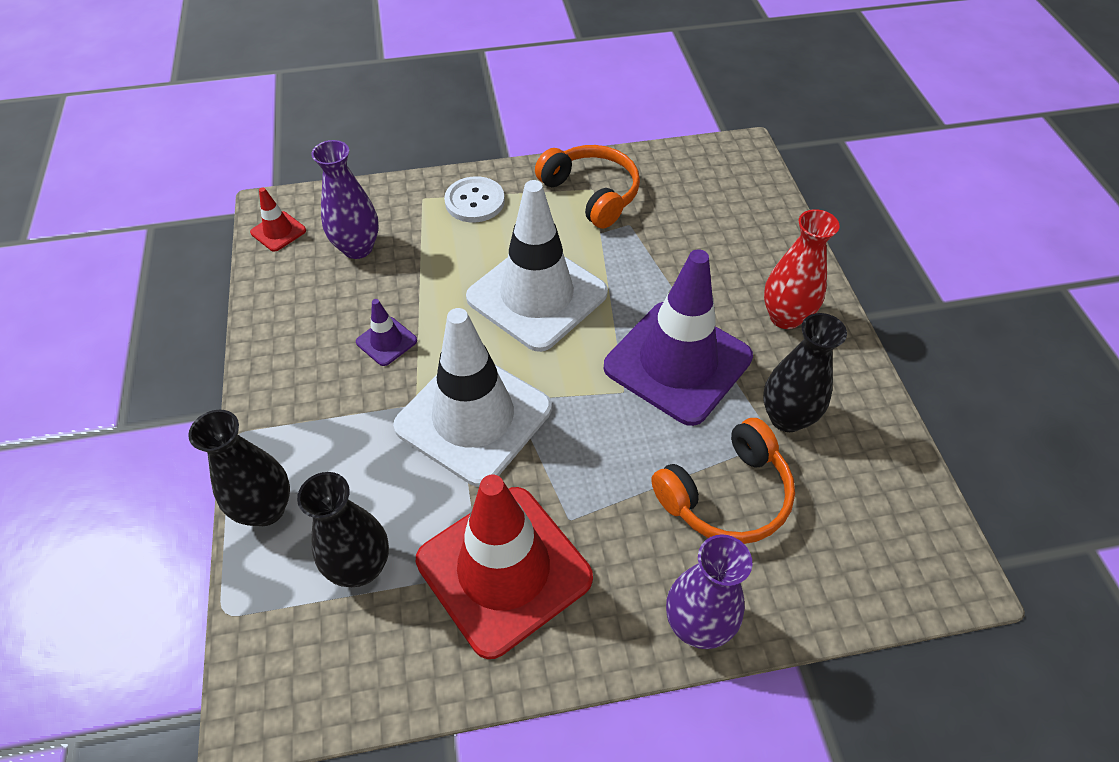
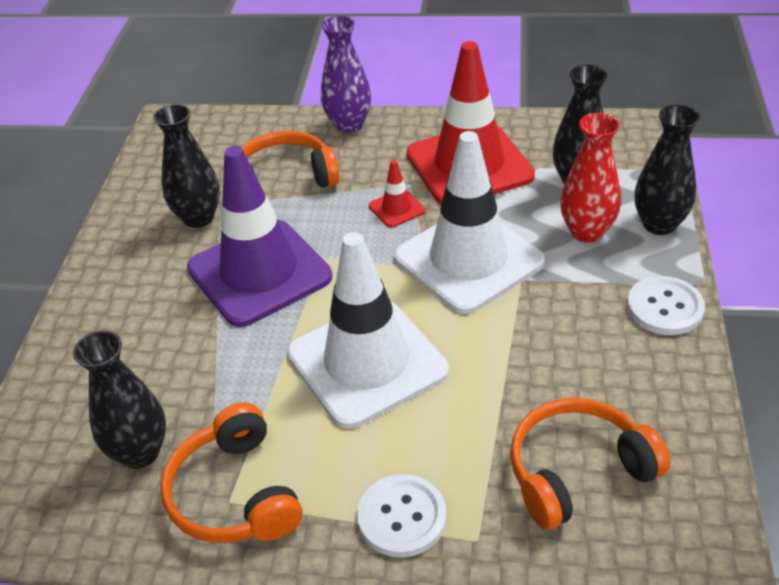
camera: 160 degrees left, 10 degrees down
(275, 398) = (664, 307): none -> white button
(278, 231) = (696, 525): red traffic cone -> red traffic cone (396, 208)
(357, 248) = (578, 472): purple vase -> orange headphones
(386, 341) = (546, 343): purple traffic cone -> none
(673, 204) = (140, 452): none -> black vase
(785, 317) = (128, 294): red vase -> red vase (586, 231)

